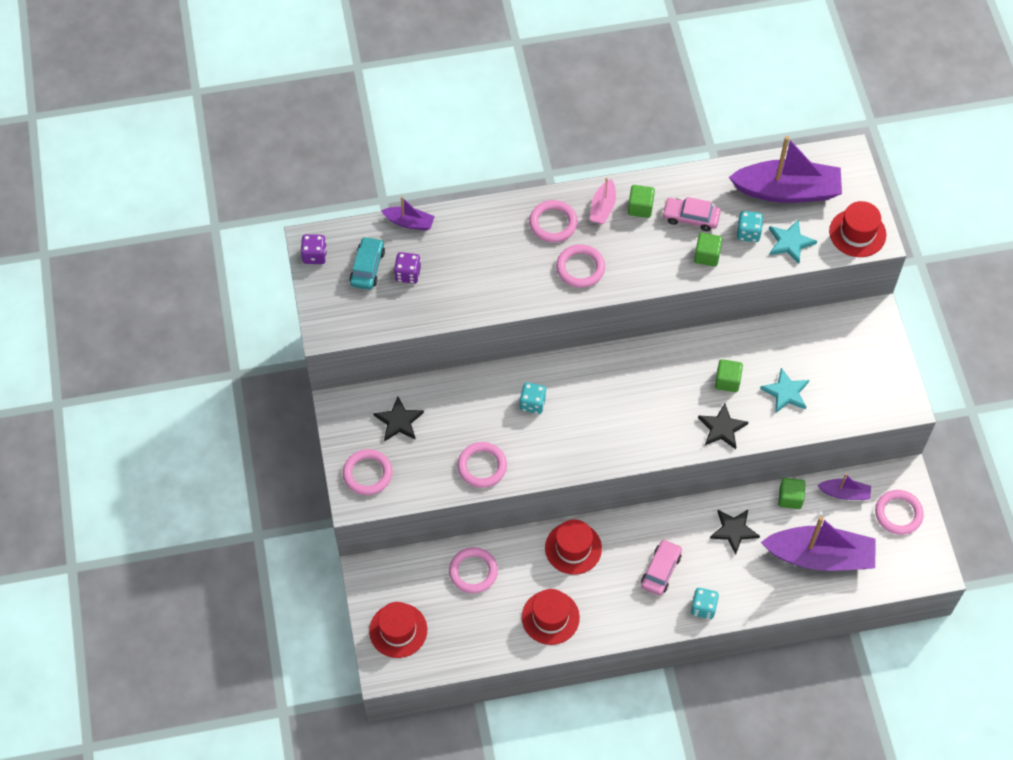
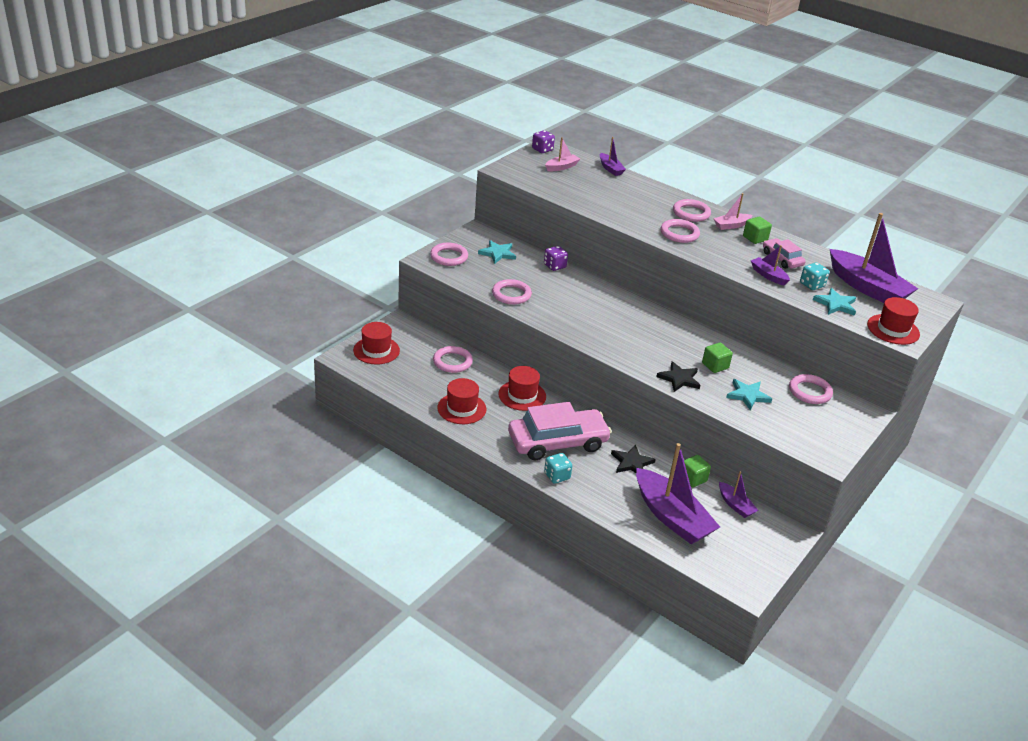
camera: 45 degrees right, 25 degrees down
(367, 267) = (561, 167): turquoise car -> pink boat
(399, 421) = (497, 253): black star -> turquoise star
(408, 274) = (578, 180): purple dice -> purple dice (554, 266)
(532, 403) = (580, 295): turquoise dice -> none
(661, 570) = (557, 442): pink car -> pink car, size x1.96
(707, 256) = (768, 276): green cube -> purple boat
(898, 513) = (761, 543): pink ring -> pink ring (809, 392)

